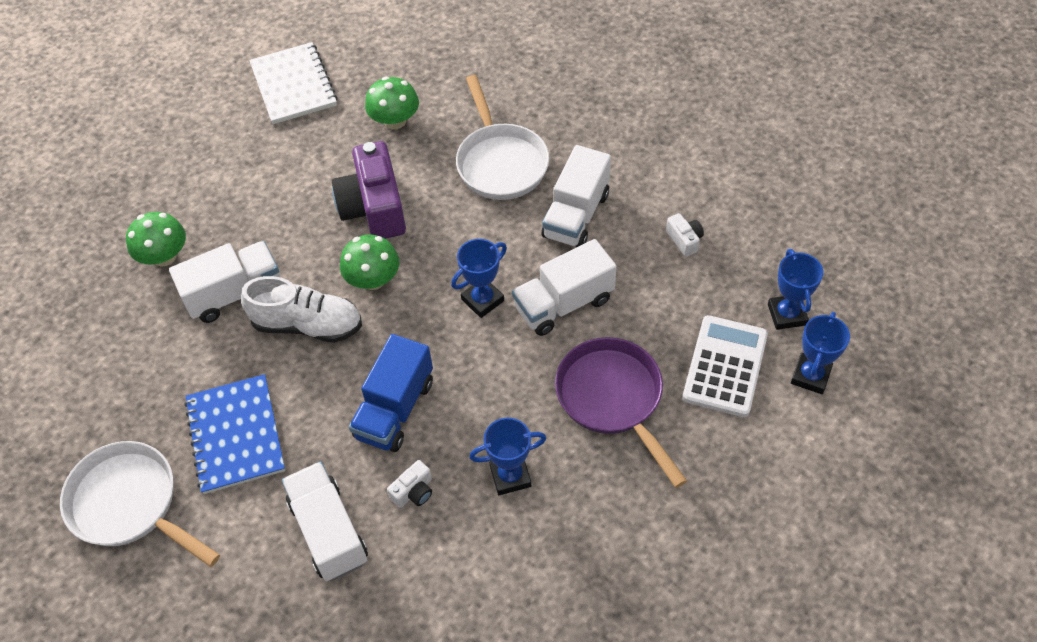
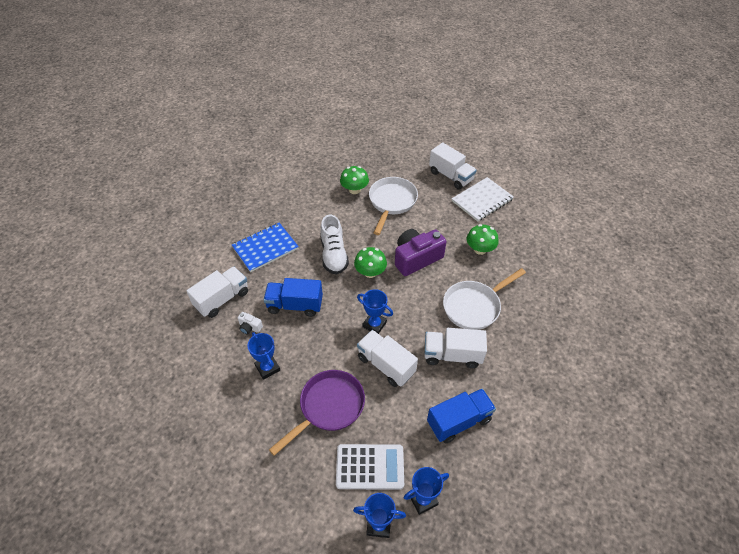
camera: 70 degrees right, 5 degrees down
(130, 504) = (223, 224): white pan -> white pan (391, 202)
(234, 294) = (342, 221): white truck -> white truck (451, 176)
(684, 240) = (459, 421): white camera -> blue truck

